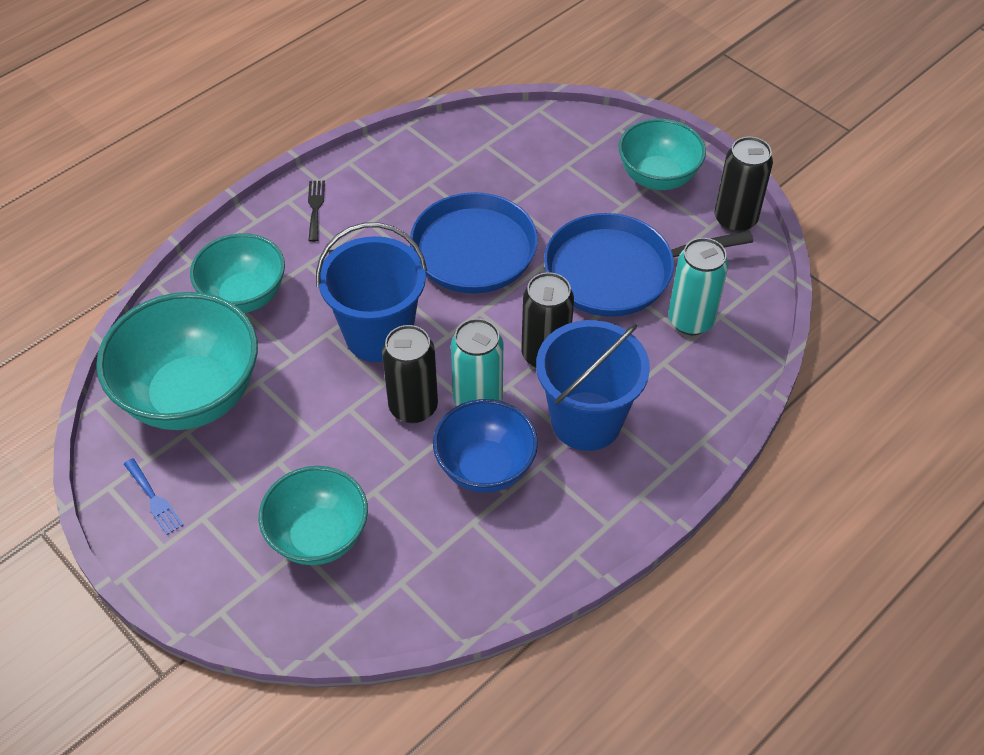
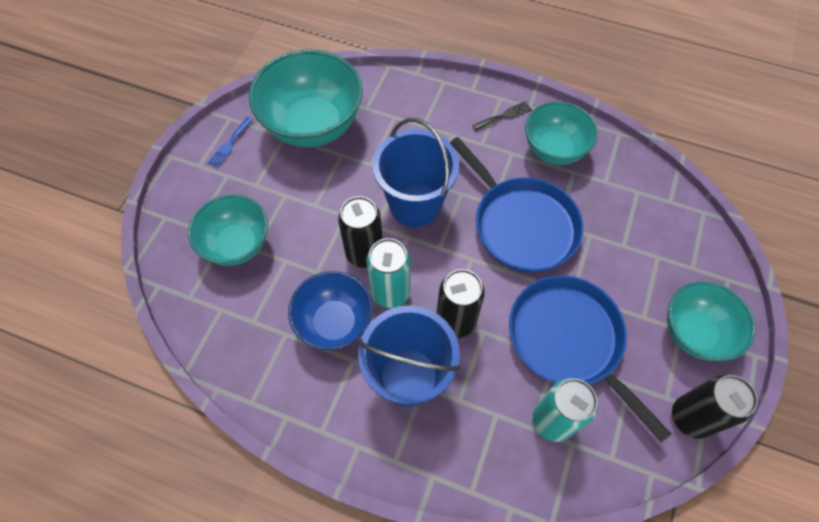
camera: 65 degrees right, 10 degrees up
(244, 296) = (405, 114): turquoise bowl -> turquoise bowl (554, 150)

